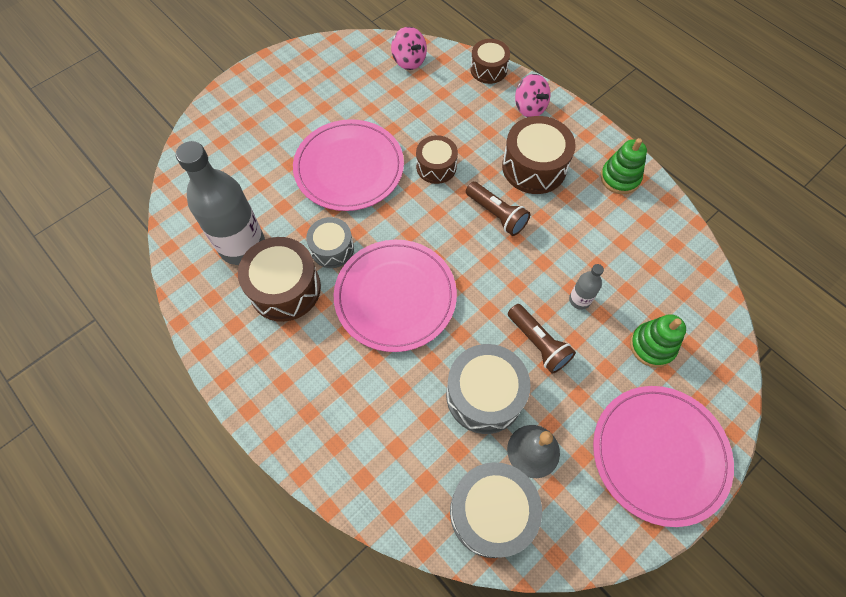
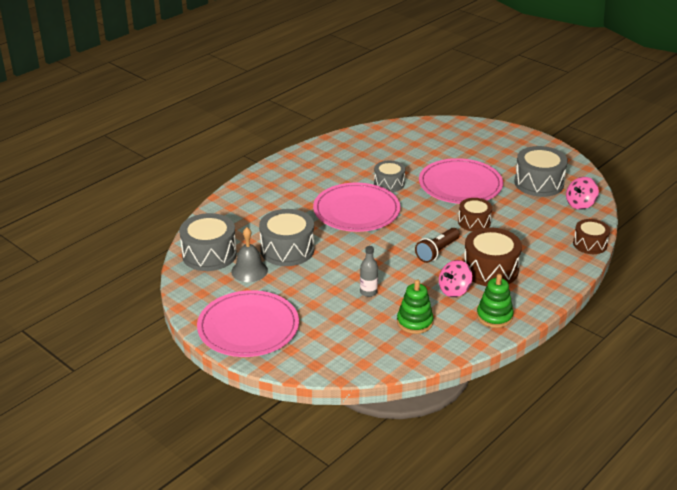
camera: 85 degrees right, 30 degrees down
(242, 246) = (383, 151): grey bottle -> none
(285, 288) = (355, 169): brown drum -> none
(358, 88) = (539, 183): none -> grey drum
(530, 107) = (555, 267): pink spinning top -> pink spinning top (454, 290)
(538, 343) = (329, 272): brown flashlight -> none
(652, 346) = (334, 328): green stacking toy -> green stacking toy (414, 322)

